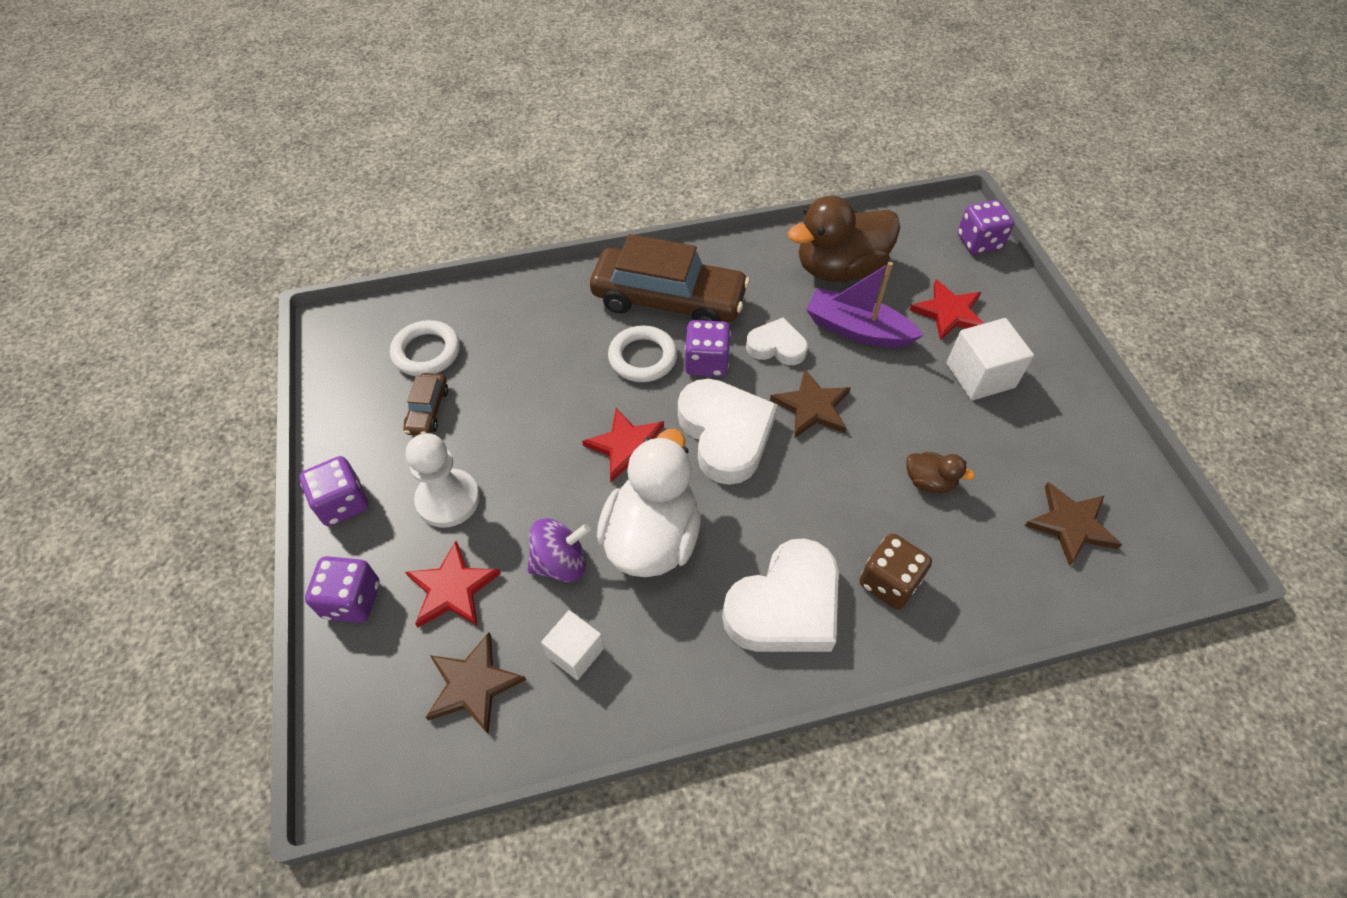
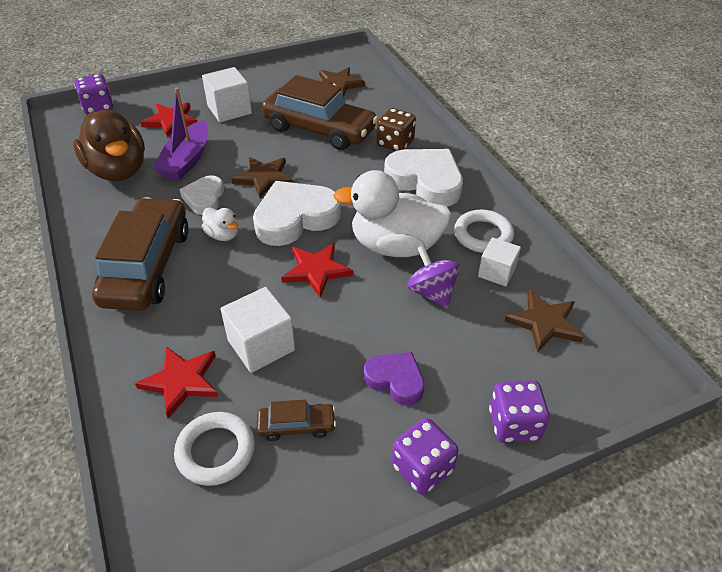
camera: 100 degrees left, 10 degrees down
(448, 499) = (395, 380): white pawn -> purple heart
(452, 588) = (476, 354): red star -> red star (181, 381)
(532, 389) = (261, 345): none -> white cube
(642, 357) = (218, 274): white ring -> white ring (483, 235)
(706, 362) = (222, 235): purple dice -> white duck
(929, 482) = (319, 129): brown duck -> brown car

